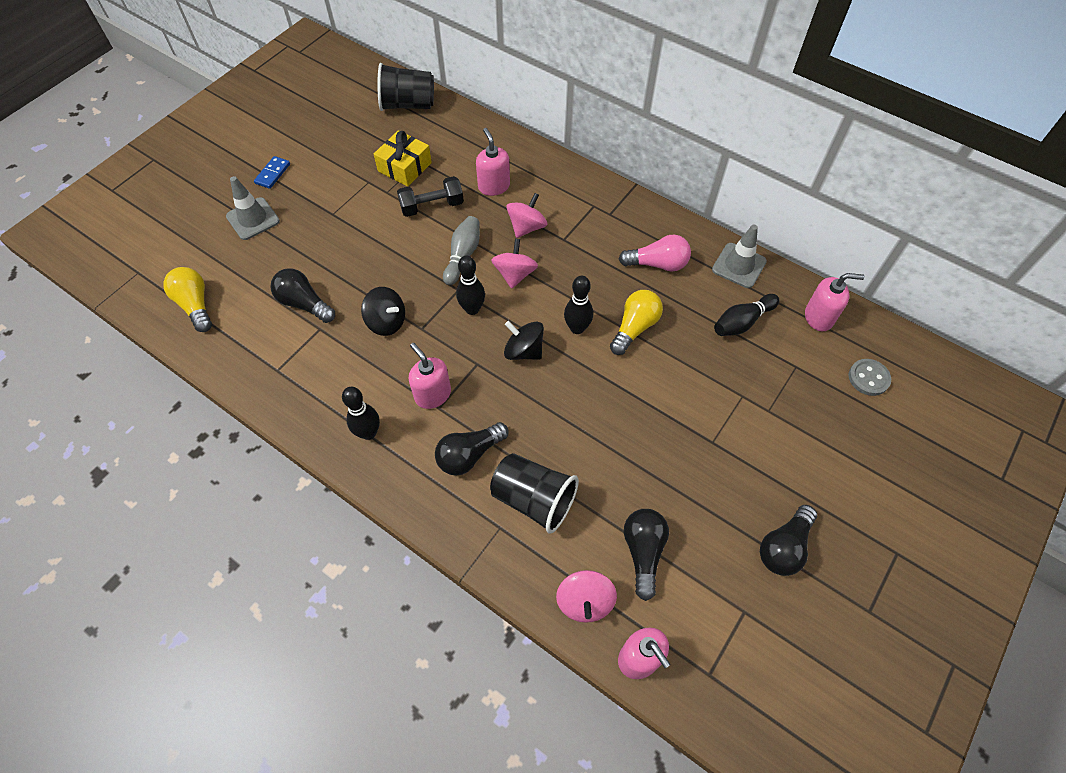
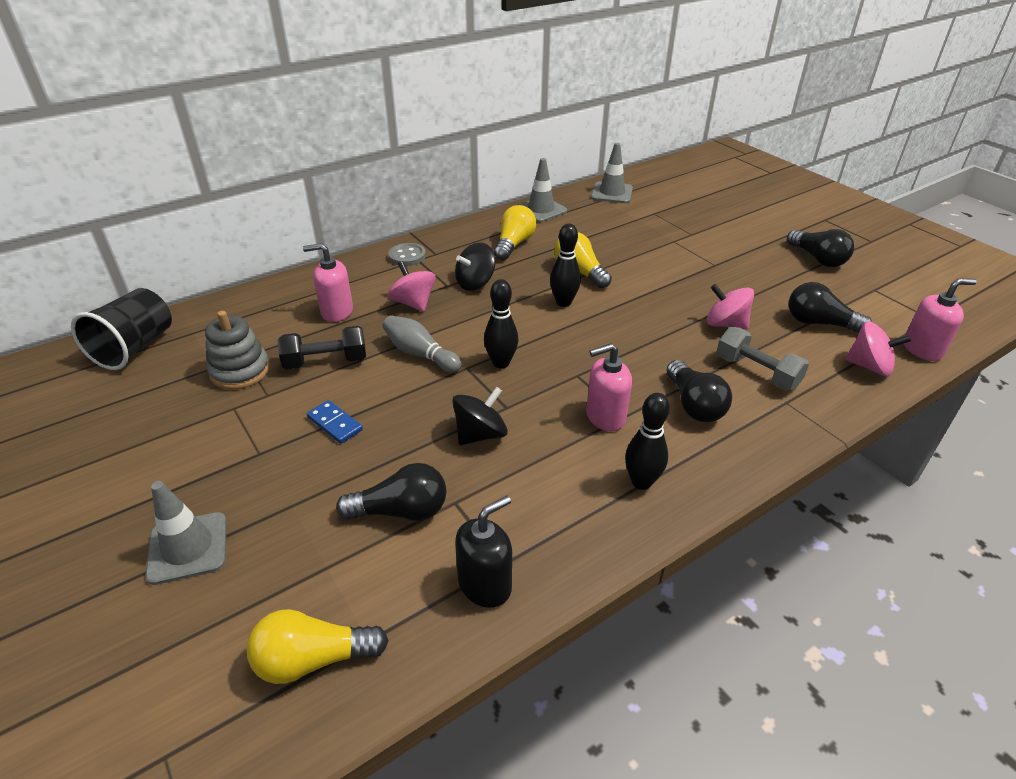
camera: 70 degrees left, 20 degrees down
(259, 365) = (485, 584): none -> black soap dispenser
(273, 174) = (115, 507): blue domino -> blue domino (335, 424)
(304, 303) = (401, 511): black light bulb -> black light bulb turned 150 degrees counterclockwise
(404, 167) = (240, 371): yellow gift -> grey stacking toy
(432, 206) = (326, 362): black dumbbell -> black dumbbell turned 75 degrees clockwise
(515, 274) = (472, 324): pink spinning top -> pink spinning top (725, 324)
(524, 351) = (575, 340): black spinning top -> black spinning top (475, 283)
(534, 499) = (756, 372): black cup -> grey dumbbell
(657, 264) = (514, 244): pink light bulb -> yellow light bulb
(742, 322) = (600, 223): black bowling pin -> none
(819, 317) = (612, 193): pink soap dispenser -> grey traffic cone
(868, 378) = (676, 190): grey button -> grey button (407, 256)

